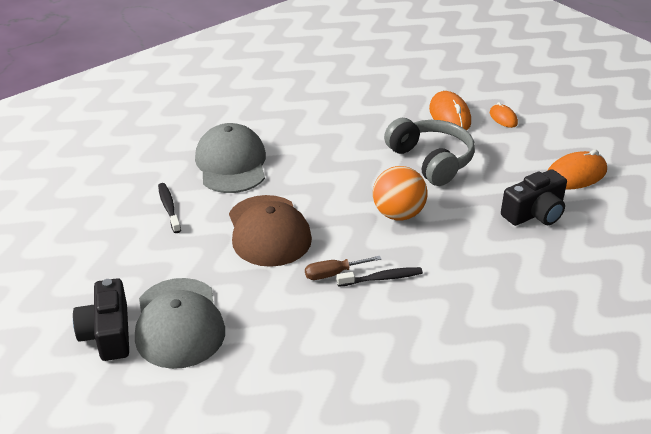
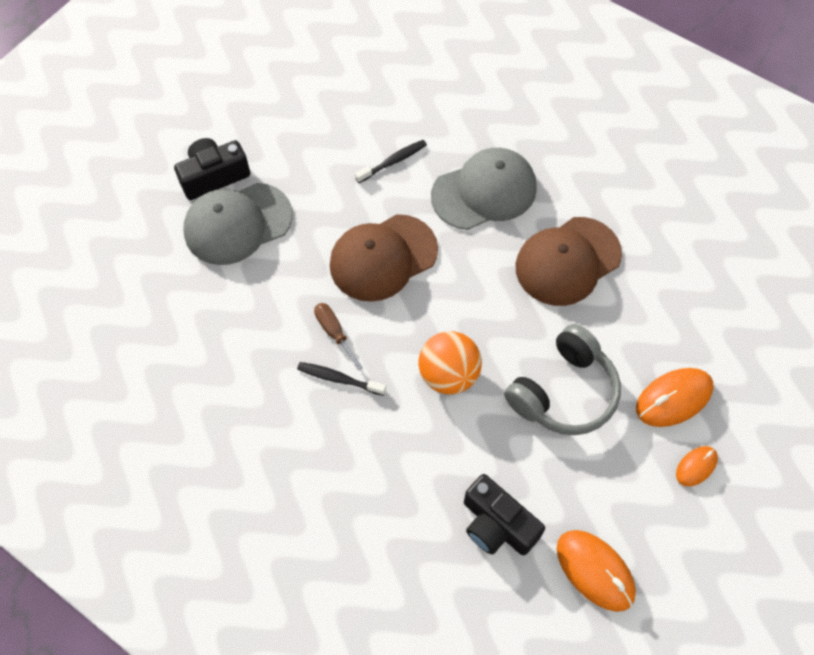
camera: 75 degrees right, 25 degrees up
(318, 137) = (567, 261): none -> brown cap
(382, 278) = (339, 379): black toothbrush -> black toothbrush turned 135 degrees clockwise

